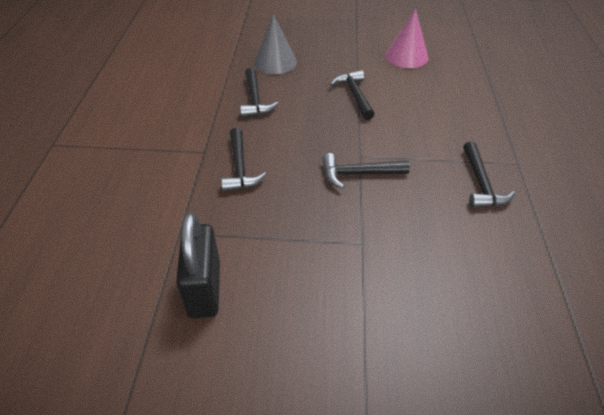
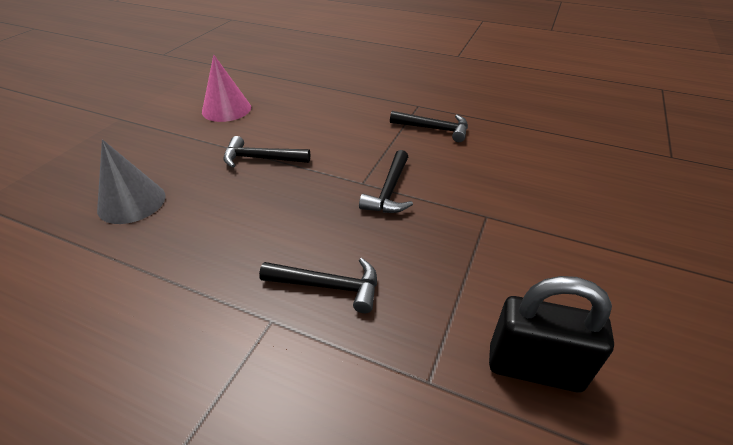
camera: 70 degrees left, 5 degrees down
(255, 100) = (198, 240): black hammer -> none

